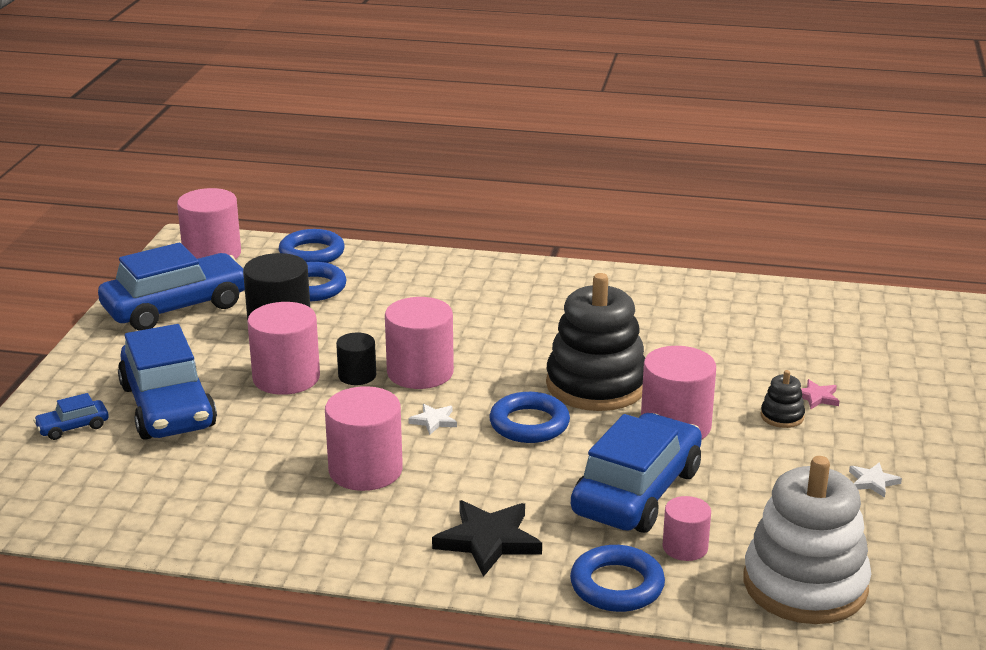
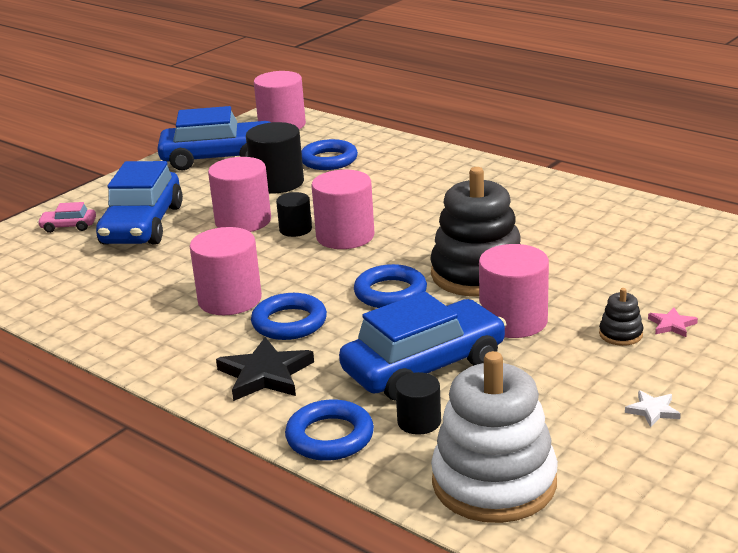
camera: 30 degrees right, 0 degrees up
(73, 427) = (68, 226): blue car -> pink car
(312, 253) = (354, 135): blue ring -> blue ring (289, 322)
(434, 421) = (318, 274): white star -> none
(685, 547) = (419, 422): pink cylinder -> black cylinder

